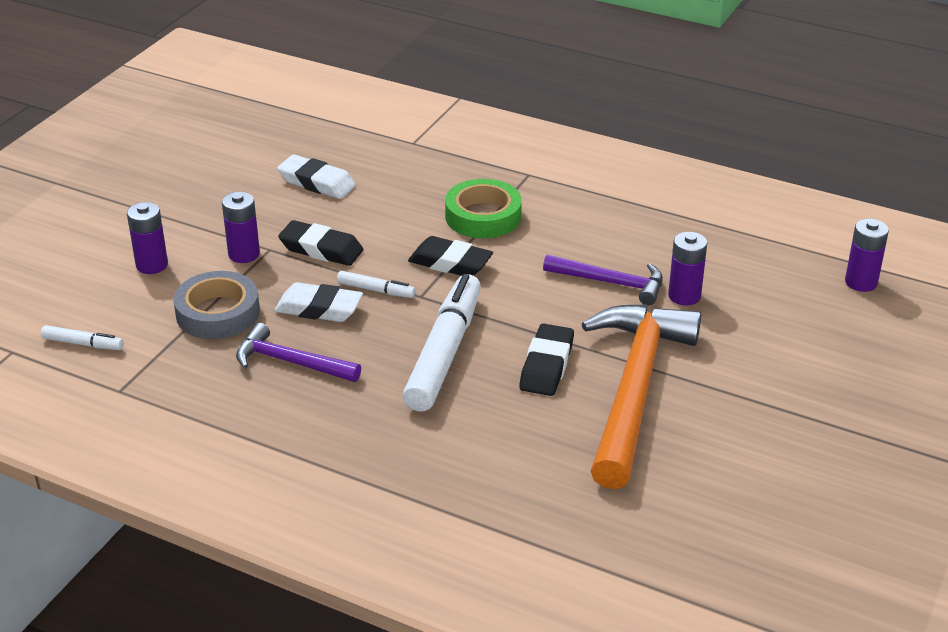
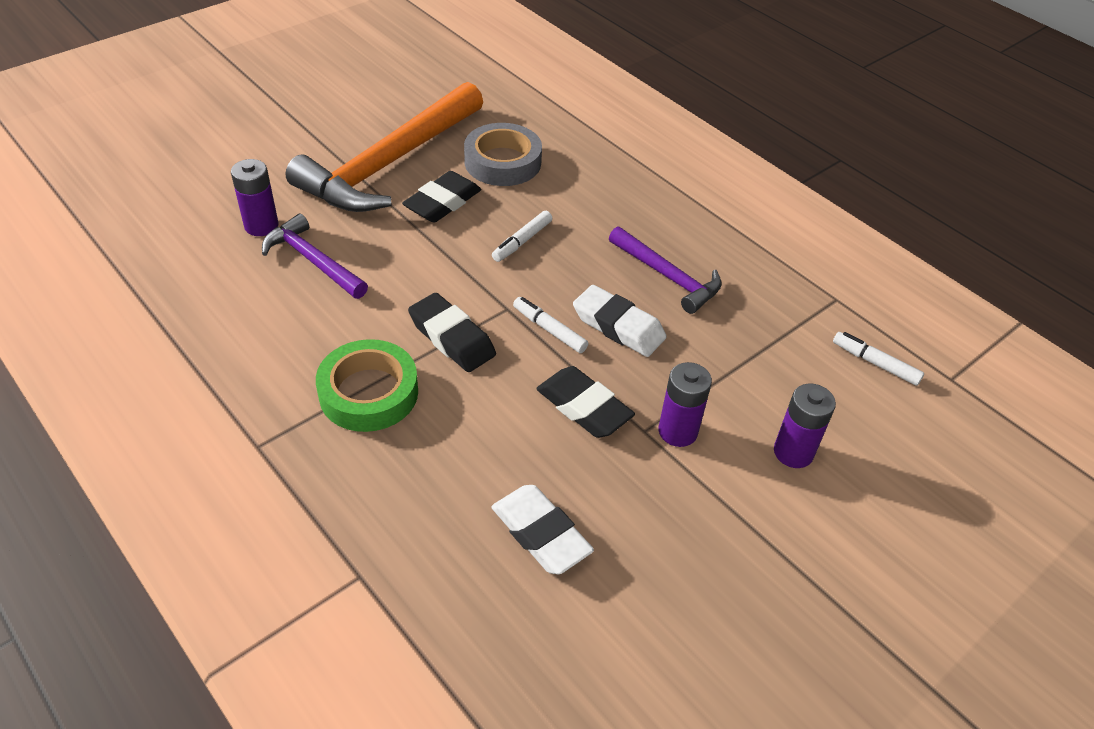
camera: 160 degrees left, 10 degrees up
(218, 313) = (726, 356): grey tape -> grey tape (502, 162)
(445, 353) = (522, 241): white marker -> white marker, size x0.44
(861, 282) = (94, 188): purple battery -> none

